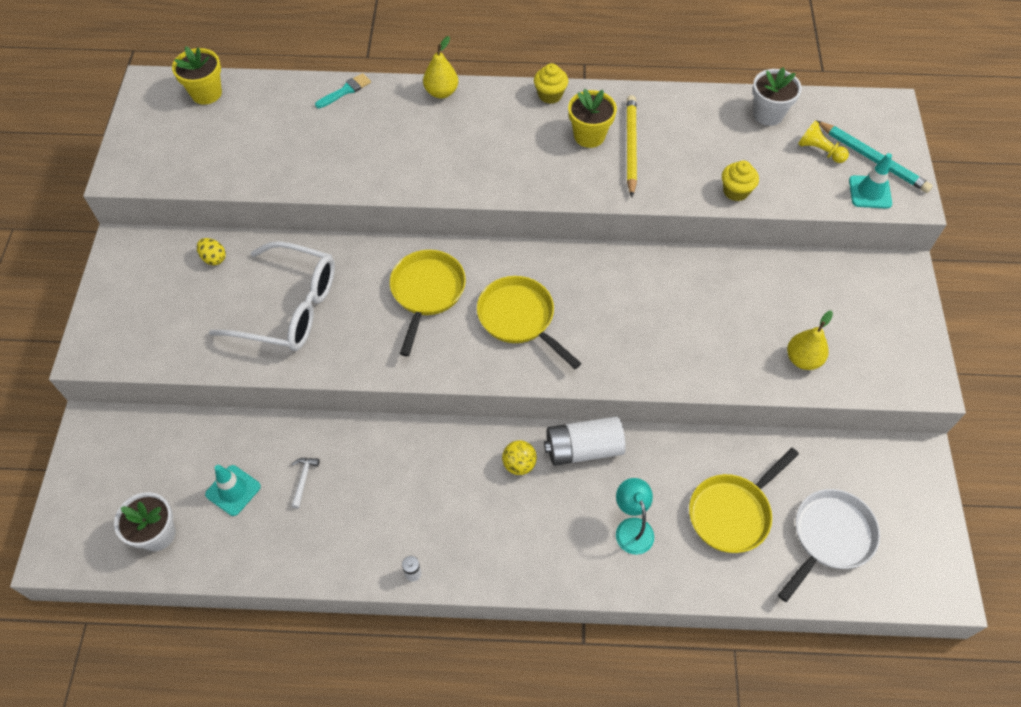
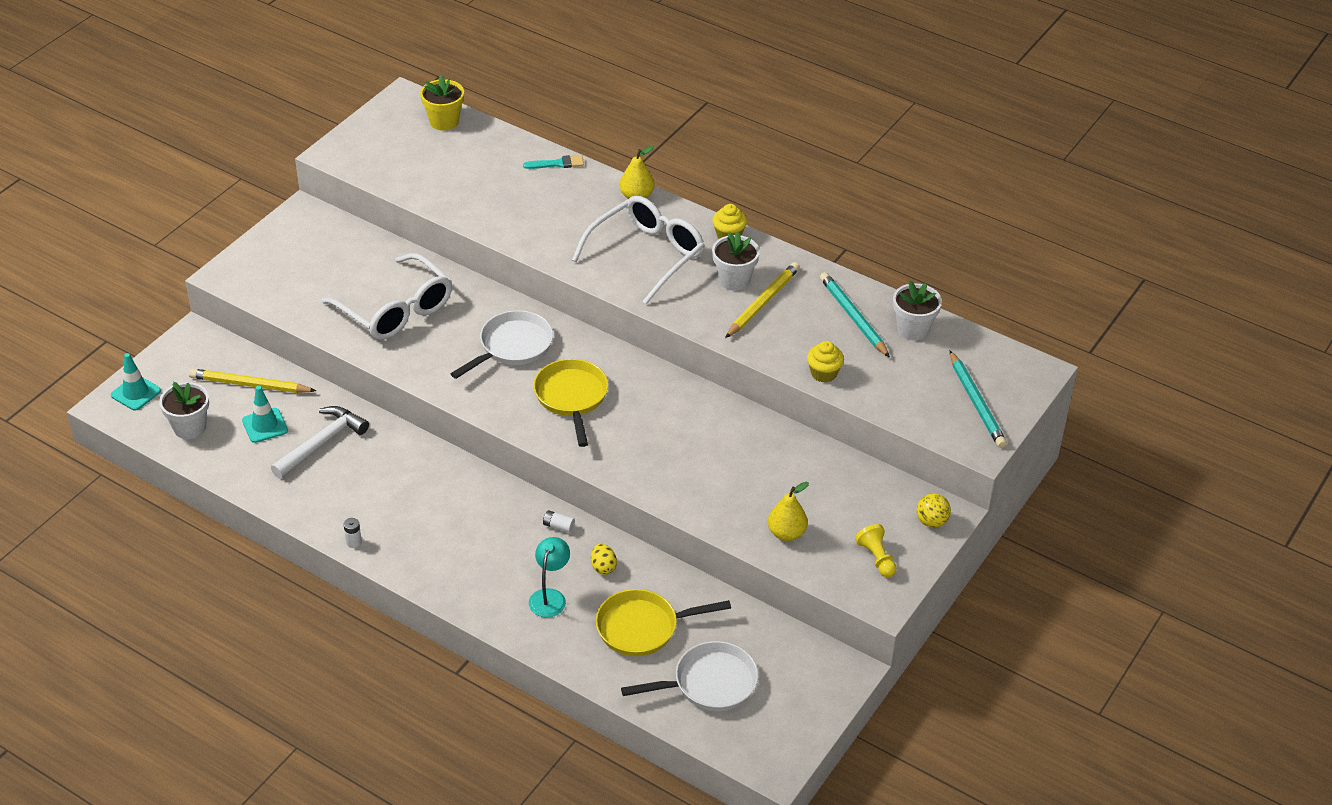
camera: 30 degrees right, 15 degrees down
(186, 453) = (250, 385): none -> yellow pencil
(214, 258) = (366, 251): yellow egg -> yellow egg (603, 567)
(303, 479) = (322, 443): white hammer -> white hammer, size x2.15
(427, 292) = (512, 347): yellow pan -> white pan
(496, 146) = (647, 255): none -> white glasses
(519, 464) = (497, 512): yellow ball -> yellow ball (931, 521)
(583, 448) = (558, 526): white battery -> white battery, size x0.41
(589, 136) = (734, 280): yellow flower pot -> white flower pot
(713, 125) = (853, 317): none -> turquoise pencil
(819, 151) = (932, 376): yellow pawn -> yellow pawn (876, 558)
(870, 192) = (946, 425): turquoise traffic cone -> turquoise traffic cone (136, 393)

